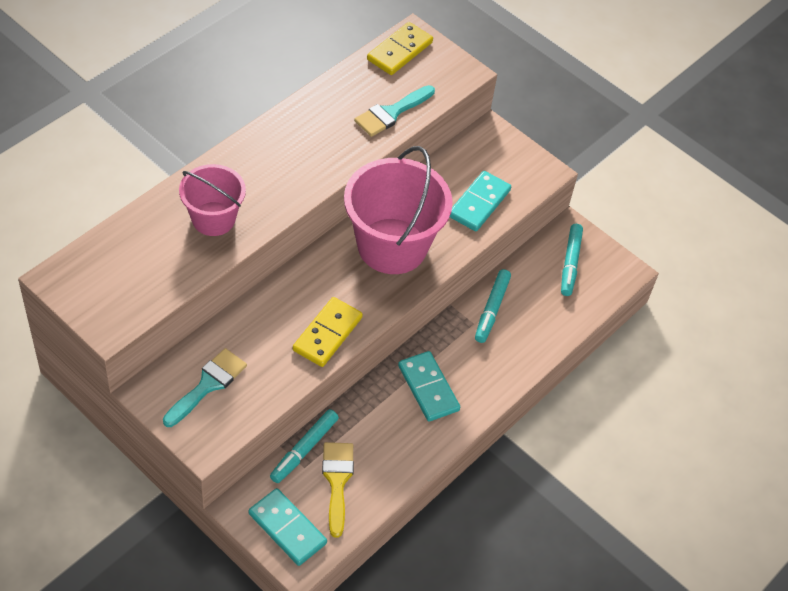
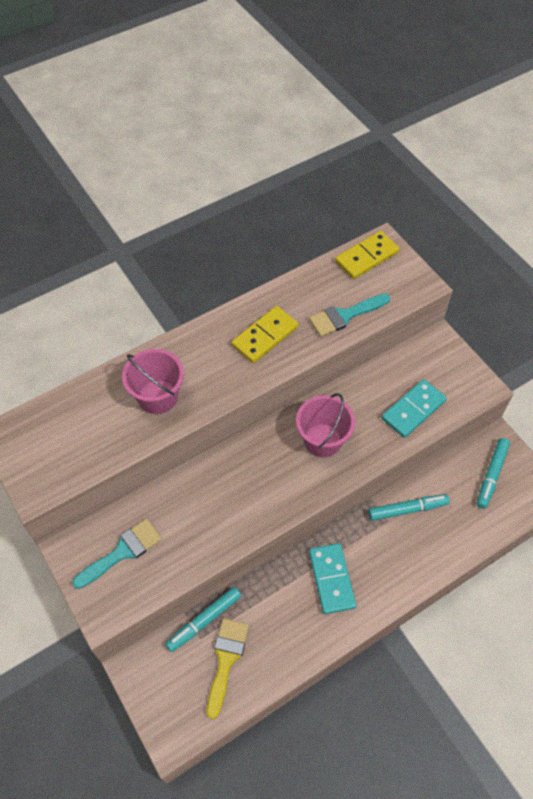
camera: 20 degrees right, 5 degrees up
(287, 528) = (169, 699): turquoise domino -> none
(327, 334) = (242, 519): yellow domino -> yellow domino (265, 336)
(392, 246) = (322, 440): pink bucket -> pink bucket, size x0.59
(491, 309) = (407, 509): turquoise marker -> turquoise marker turned 135 degrees counterclockwise

